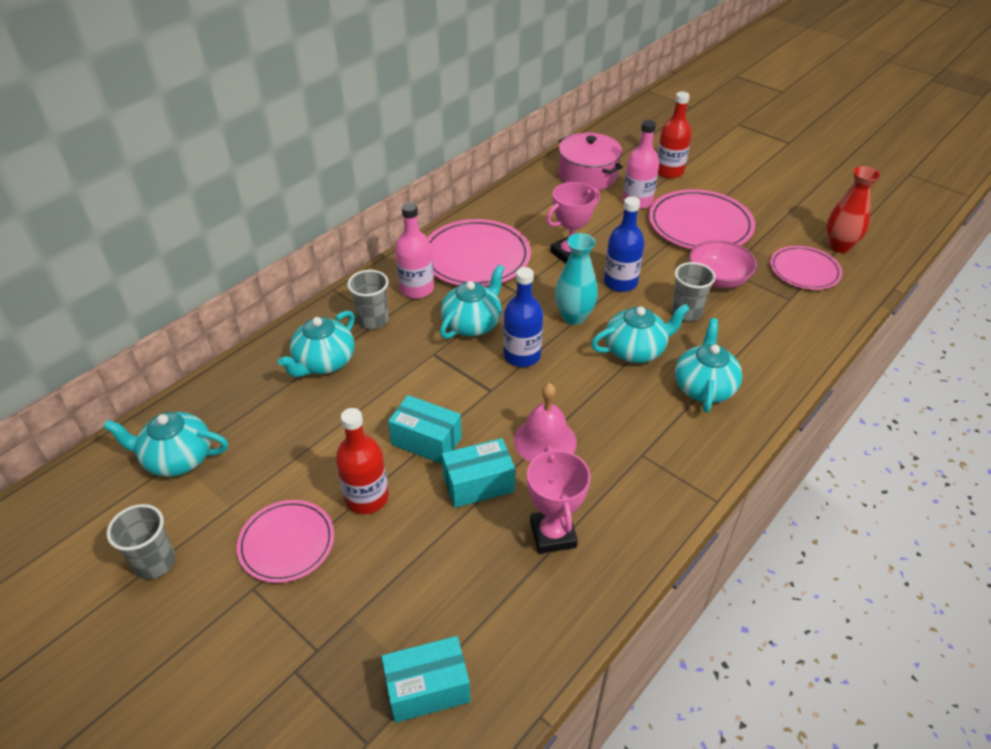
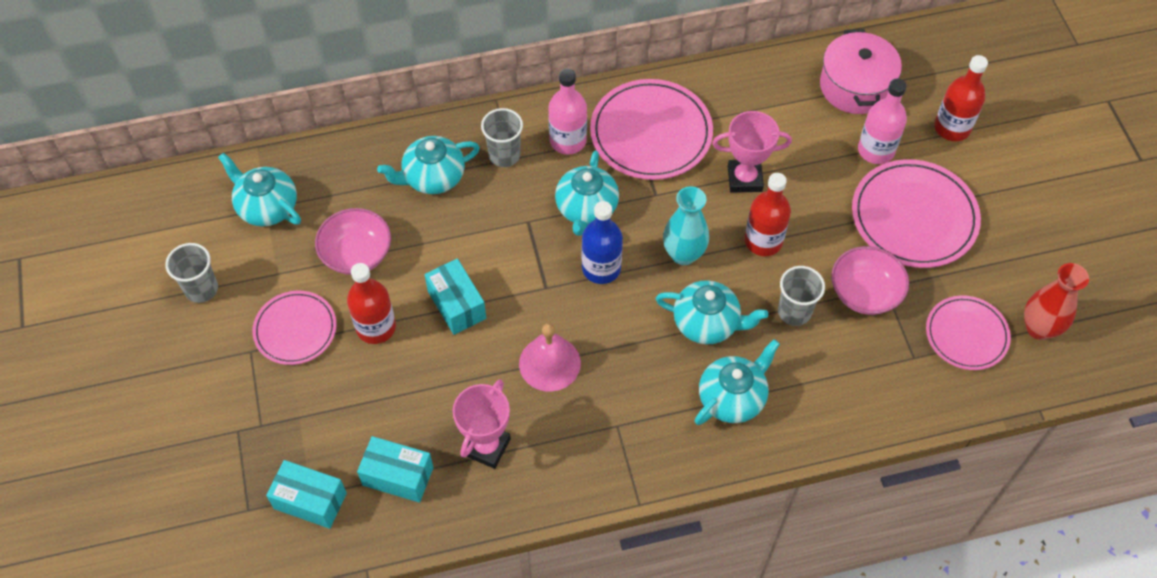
camera: 35 degrees right, 15 degrees up
(299, 450) = (357, 254): none -> pink bowl
(472, 324) = (586, 209): turquoise teapot -> turquoise teapot turned 120 degrees clockwise
(478, 484) = (466, 369): turquoise box -> turquoise box (398, 476)
(620, 282) = (763, 241): blue bottle -> red bottle

